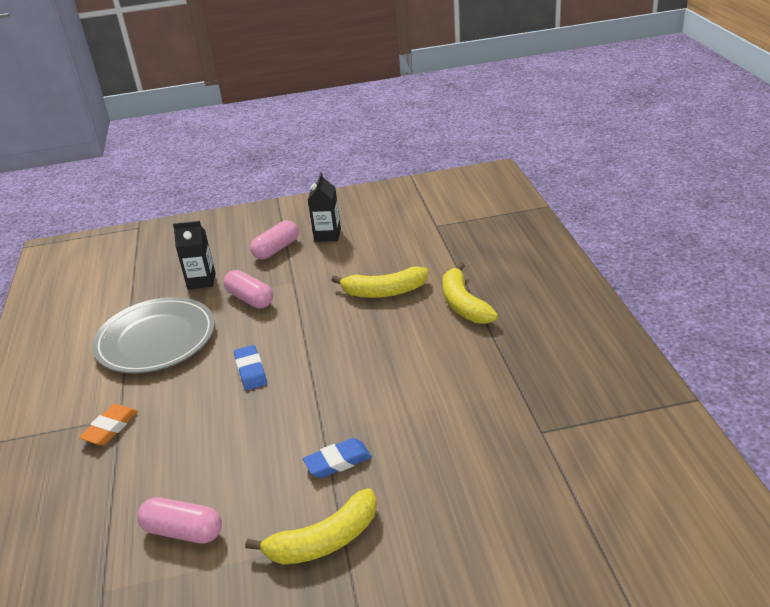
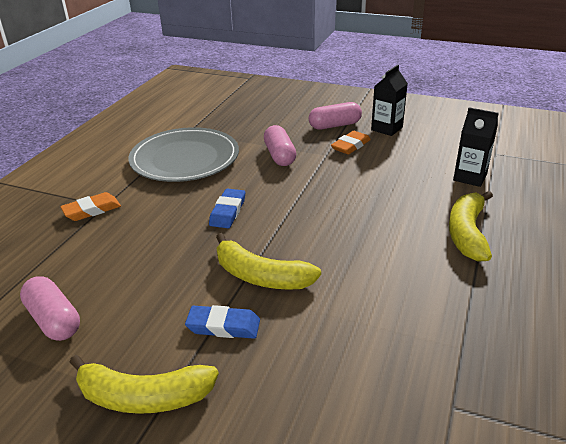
camera: 30 degrees right, 0 degrees up
(201, 281) = (256, 129): black carton -> black carton (470, 177)
(308, 264) = (350, 146): none -> orange eraser
(384, 292) = (397, 192): yellow banana -> yellow banana (261, 276)

